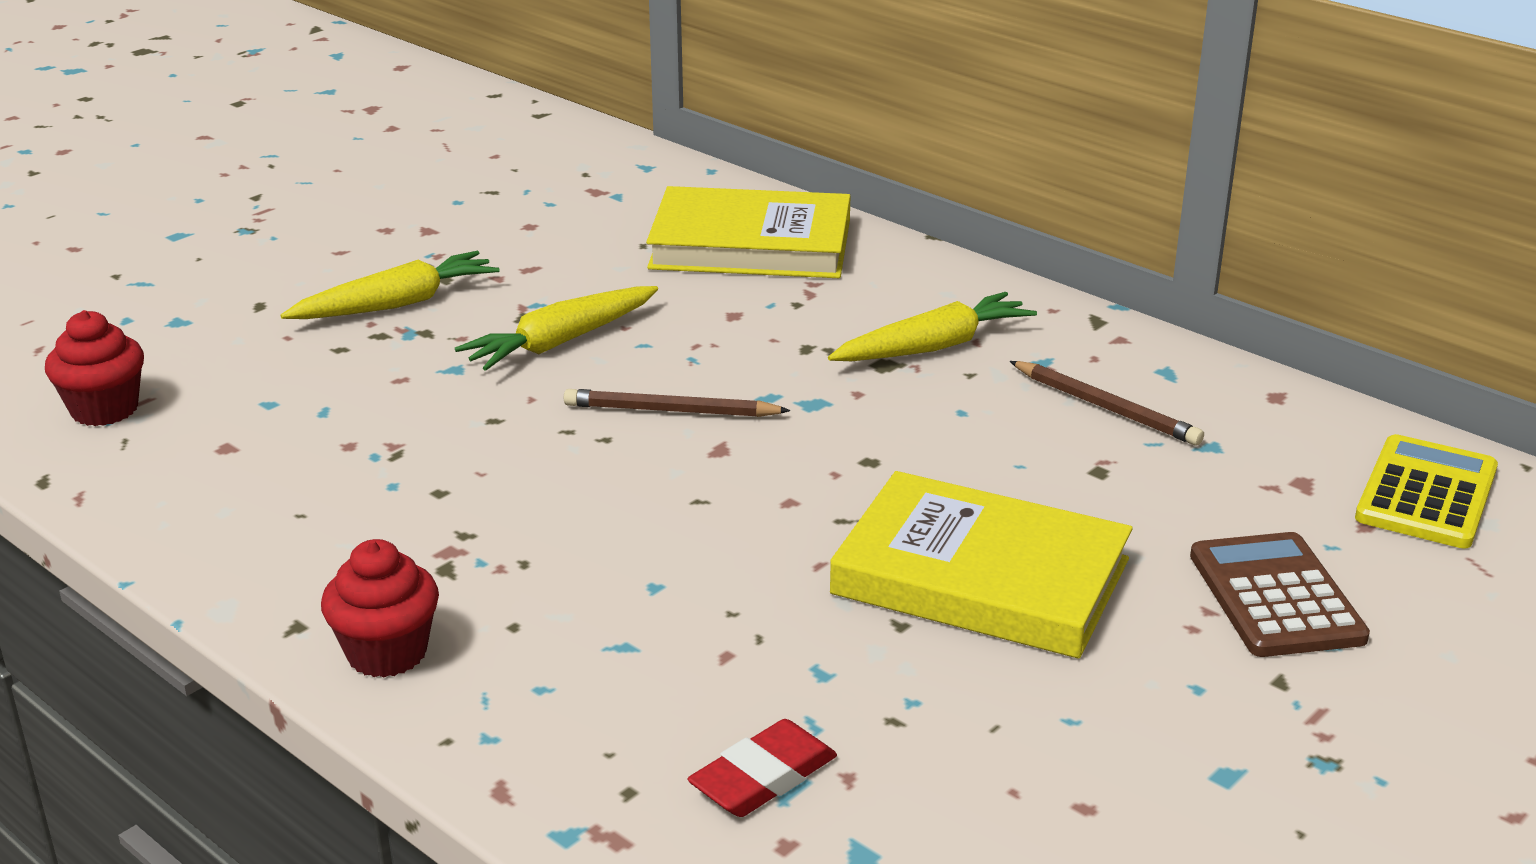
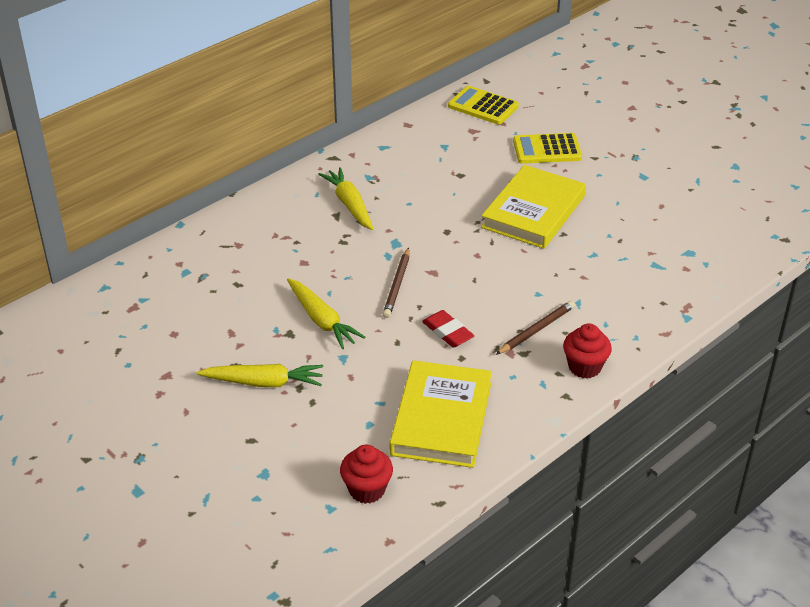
camera: 85 degrees left, 10 degrees up
(396, 304) = (264, 382): yellow carrot -> yellow carrot turned 120 degrees clockwise
(751, 244) = (224, 252): yellow book -> yellow book (441, 418)
(763, 777) = (653, 271): red eraser -> red eraser (447, 332)
(1106, 408) = (411, 166): brown pencil -> brown pencil (536, 330)
(1276, 597) = (547, 149): brown calculator -> yellow calculator

